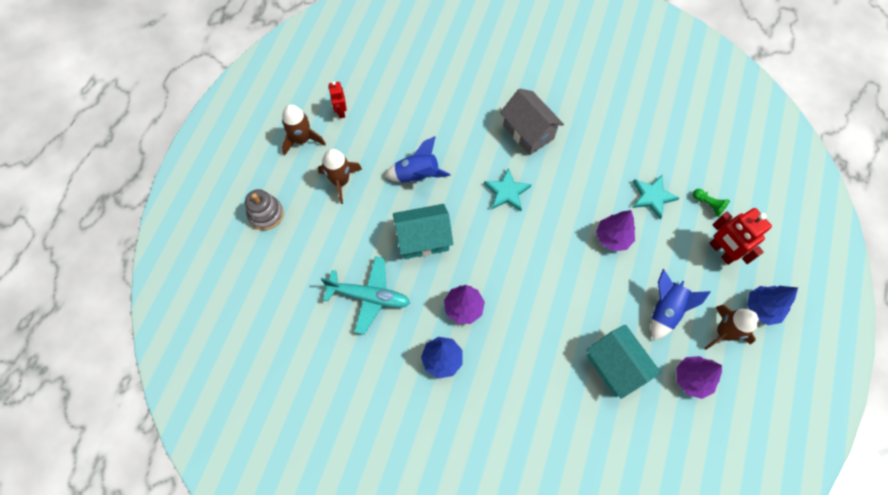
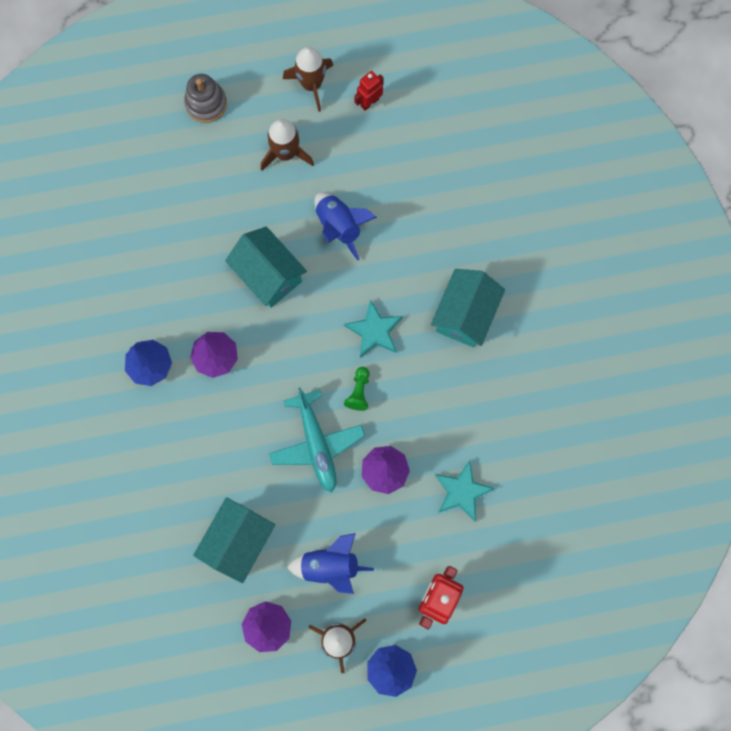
camera: 60 degrees right, 10 degrees up
(369, 296) = (176, 258): turquoise plane -> turquoise plane (317, 444)
(528, 132) = (465, 315): grey house -> turquoise house
(708, 205) = (489, 559): green pawn -> green pawn (359, 391)

